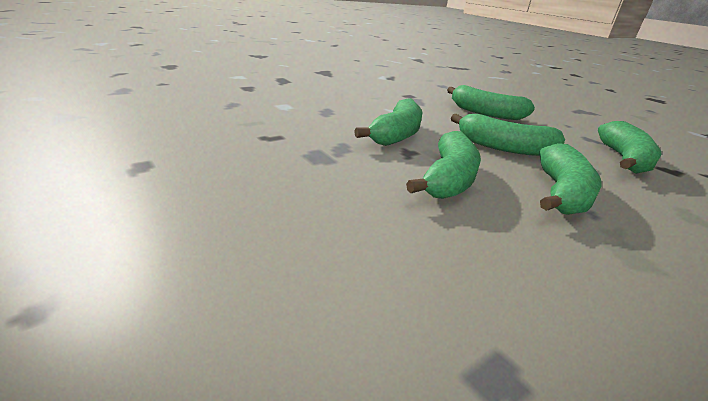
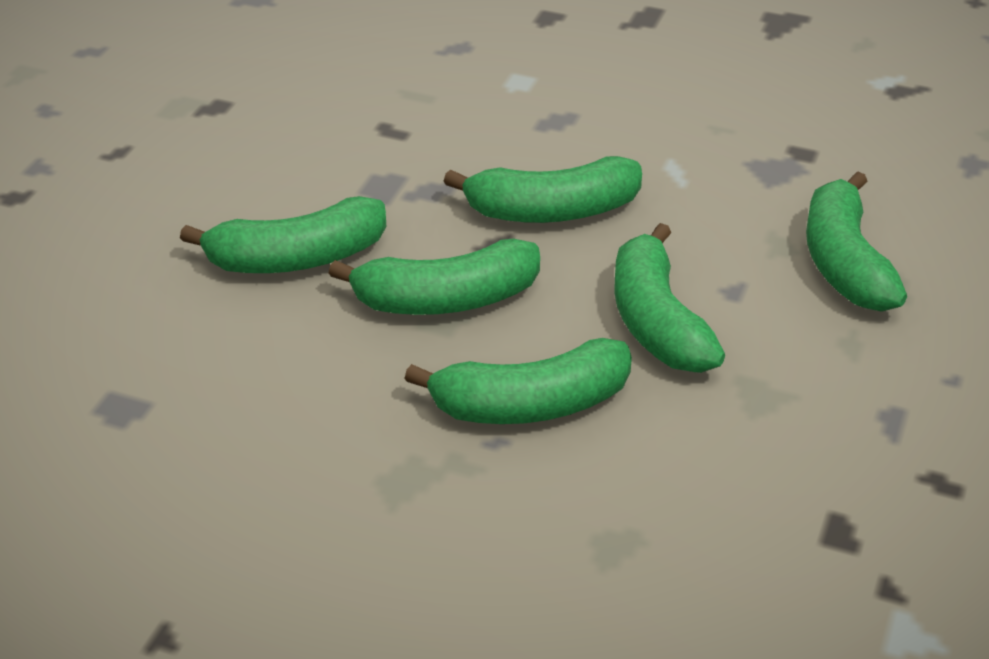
camera: 60 degrees right, 10 degrees up
(624, 159) = (812, 467): green banana -> green banana (297, 259)

